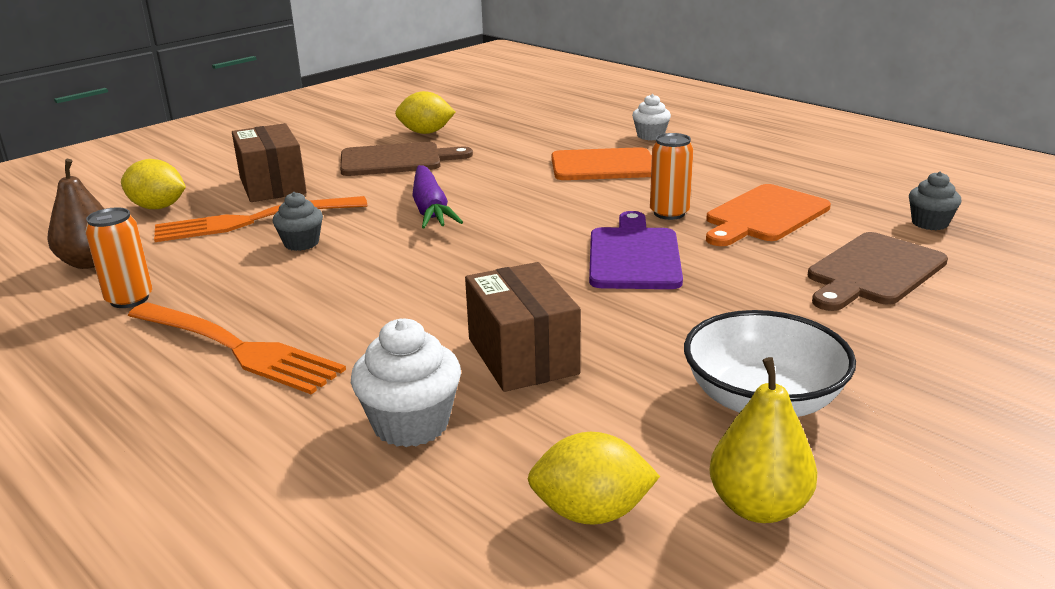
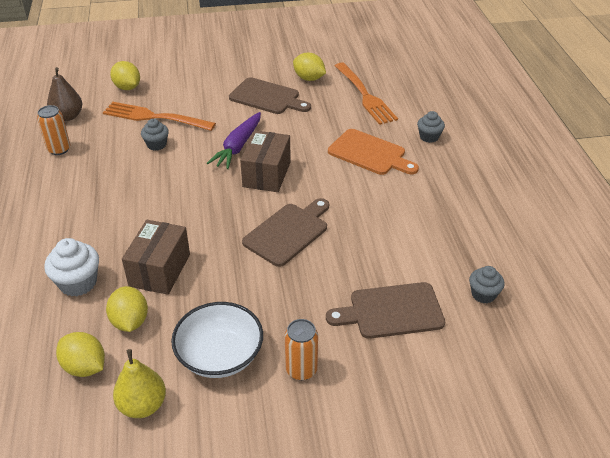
camera: 35 degrees right, 15 degrees up
(237, 348) = (65, 202): orange fork -> orange fork (365, 95)
(272, 185) = (189, 92): brown box -> brown box (266, 174)
(573, 427) = (130, 321): none -> yellow lemon
(634, 255) = (288, 232): purple cutting board -> brown cutting board
(650, 136) = (429, 137): white cupcake -> grey cupcake
(669, 213) = (348, 209): orange can -> orange can (301, 369)
(764, 216) = (396, 238): orange cutting board -> none

